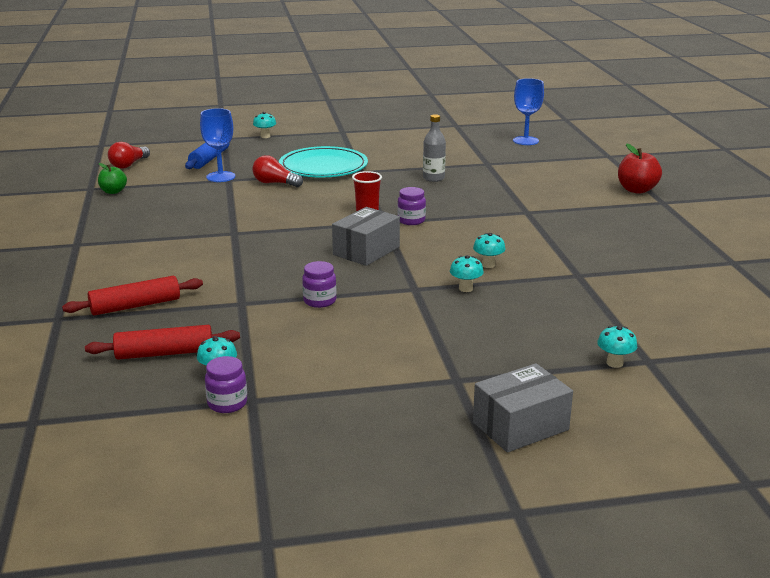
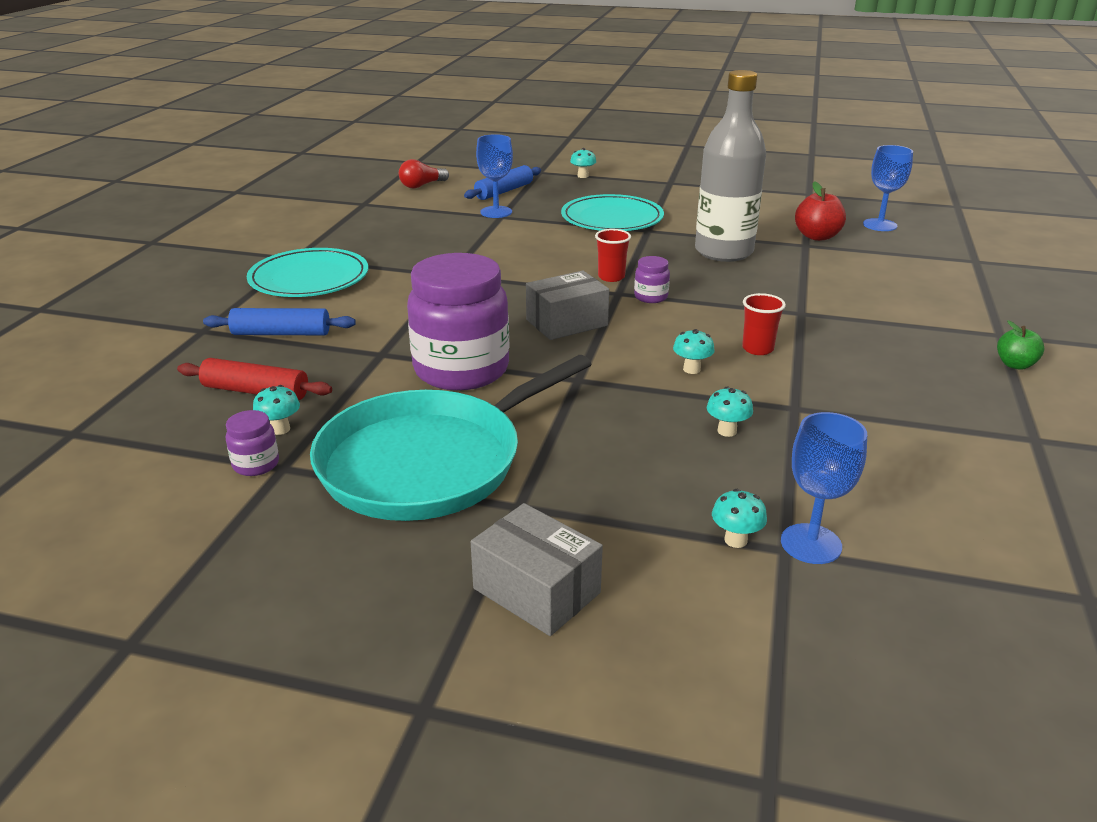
camera: 25 degrees right, 5 degrees up
(110, 258) = (309, 278): none -> turquoise plate
(113, 191) = (381, 210): green apple -> green apple (1015, 365)
(135, 306) = (281, 333): red rolling pin -> blue rolling pin
(275, 183) = (543, 228): red light bulb -> none
(319, 301) = (461, 370): purple jar -> purple jar, size x2.45
(362, 368) = (429, 462): none -> turquoise pan
(433, 178) = (723, 252): grey bottle -> grey bottle, size x2.19
(465, 288) = (637, 393): turquoise mushroom -> turquoise mushroom (727, 431)
(520, 242) = (757, 349): none -> red cup
(520, 426) = (536, 590): grey box -> grey box turned 45 degrees clockwise
(636, 190) = (976, 311): red apple -> red apple (817, 236)
(660, 353) = (811, 544): none -> blue goblet

